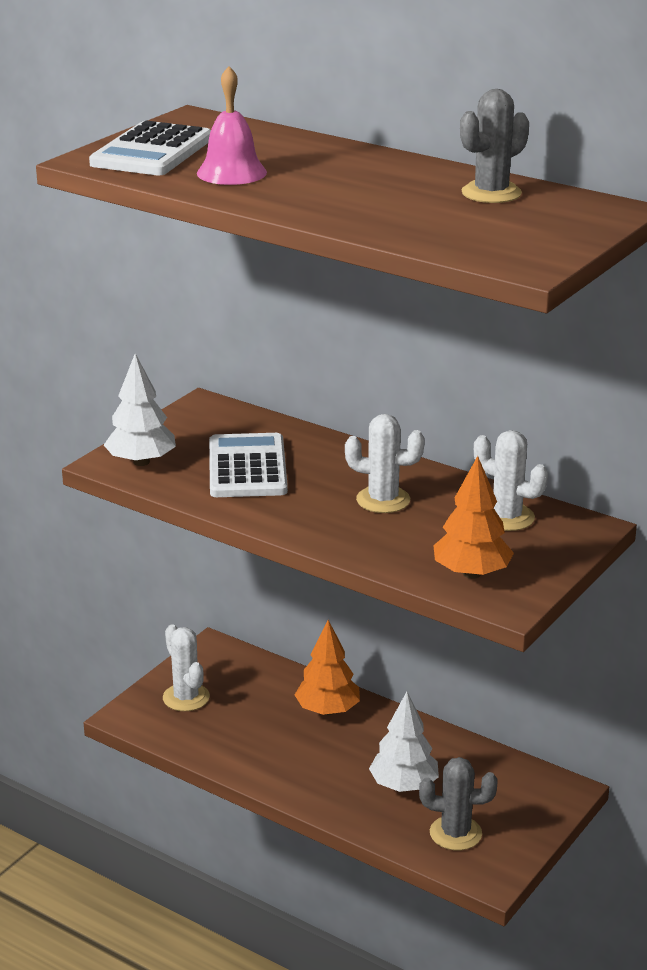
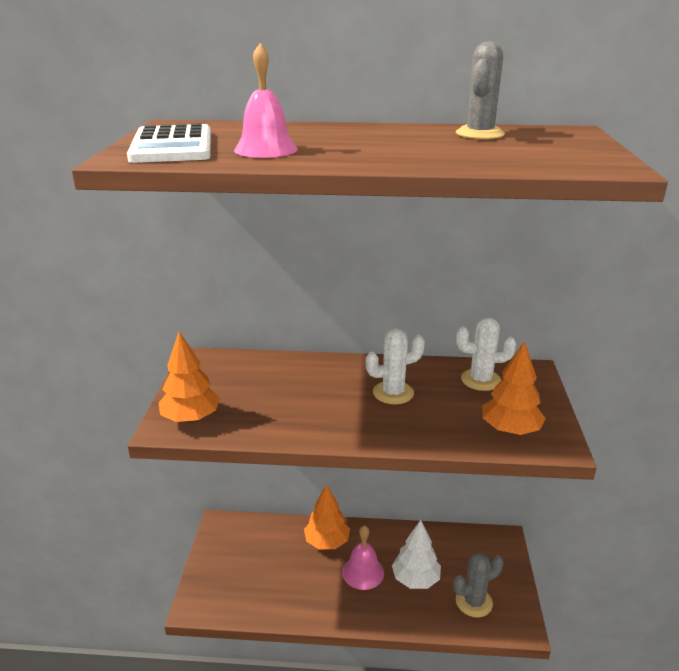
camera: 30 degrees left, 0 degrees up
(141, 462) = (191, 418): white tree -> orange tree
(186, 697) = (227, 572): white cactus -> none
(247, 467) = (276, 398): white calculator -> none
(345, 755) = (363, 572): none -> pink bell

